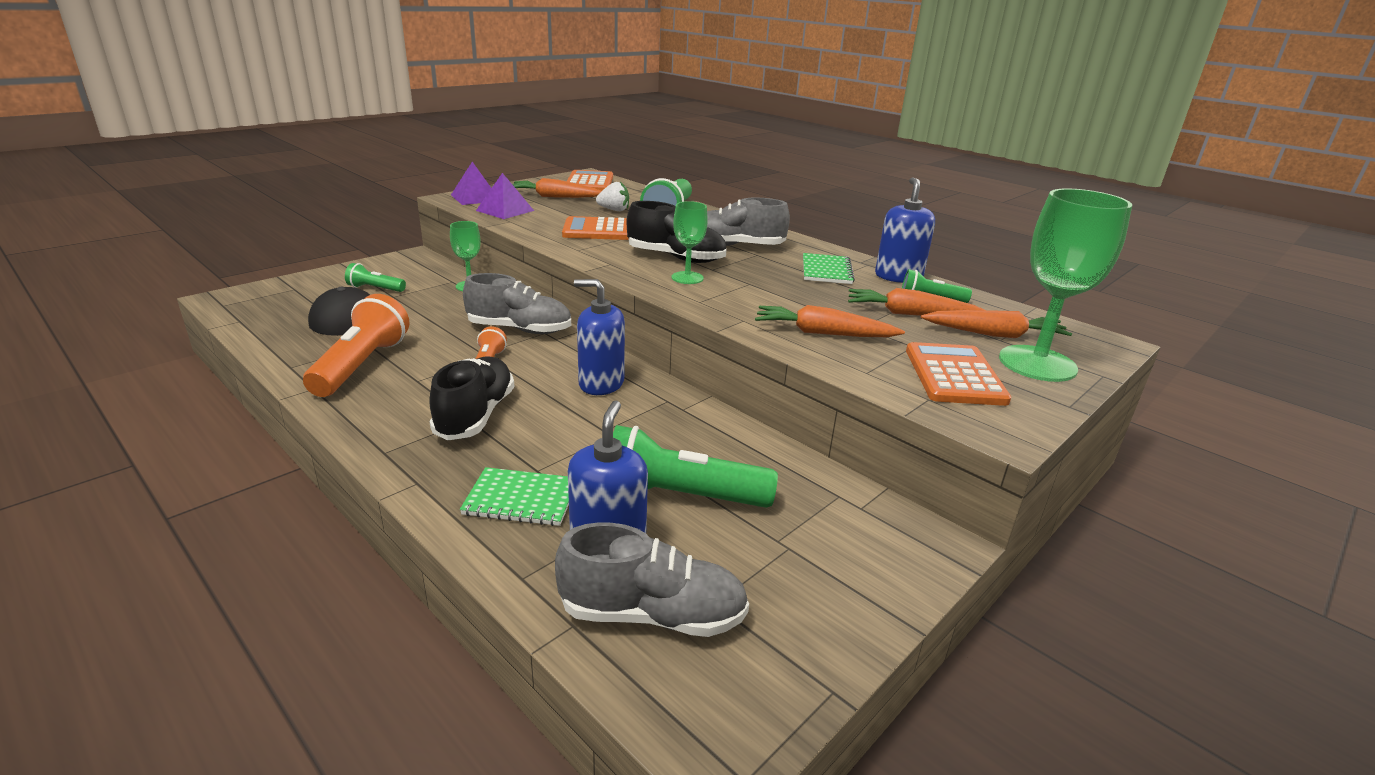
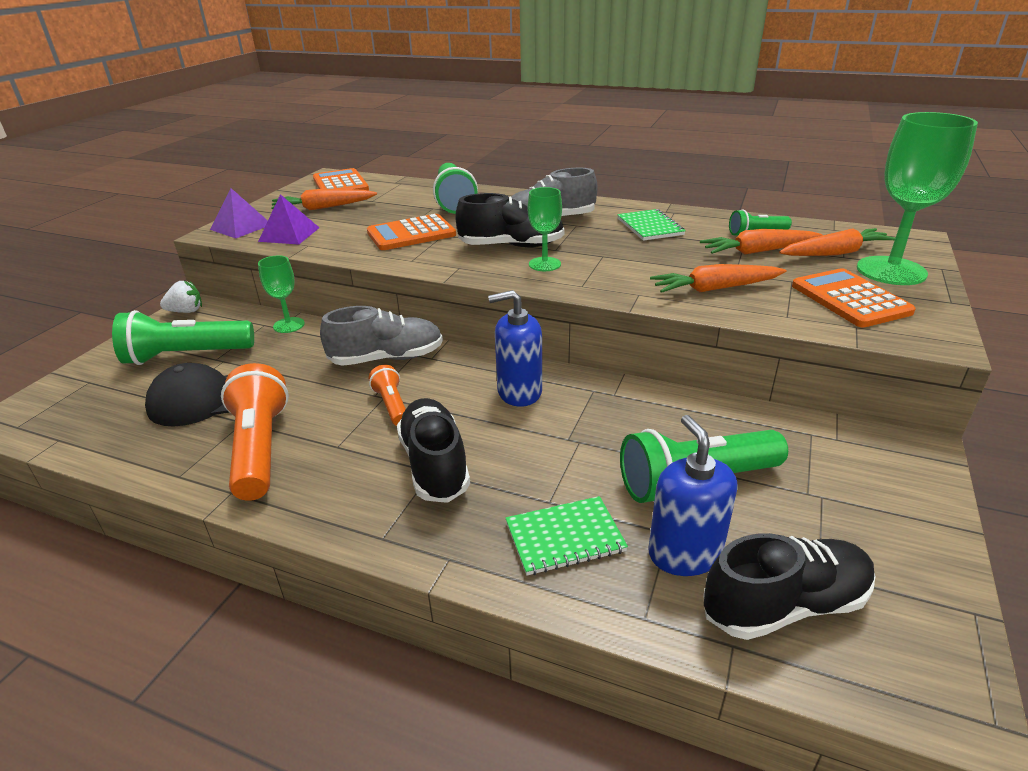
camera: 20 degrees left, 5 degrees up
(375, 289) = (186, 356): green flashlight -> green flashlight, size x1.90
(614, 210) = (398, 209): white strawberry -> white strawberry (186, 311)
(652, 614) = (784, 605): grey shoe -> black shoe
(898, 276) = (710, 218): blue soap dispenser -> none

